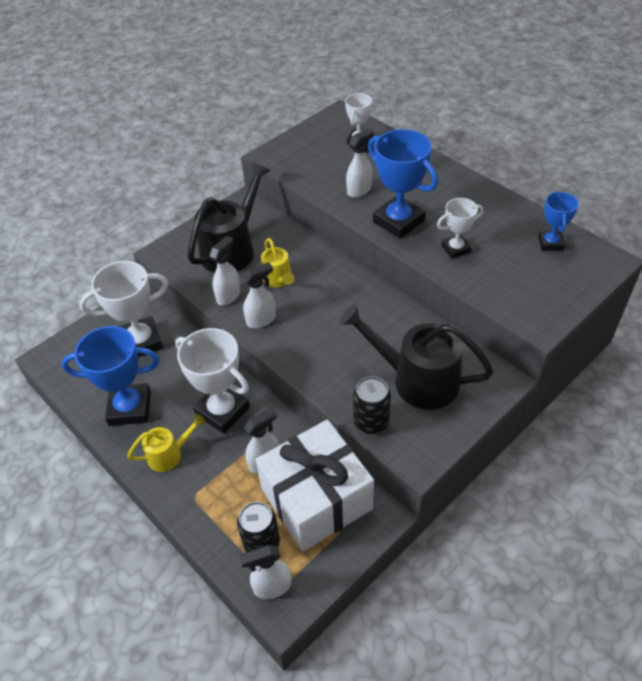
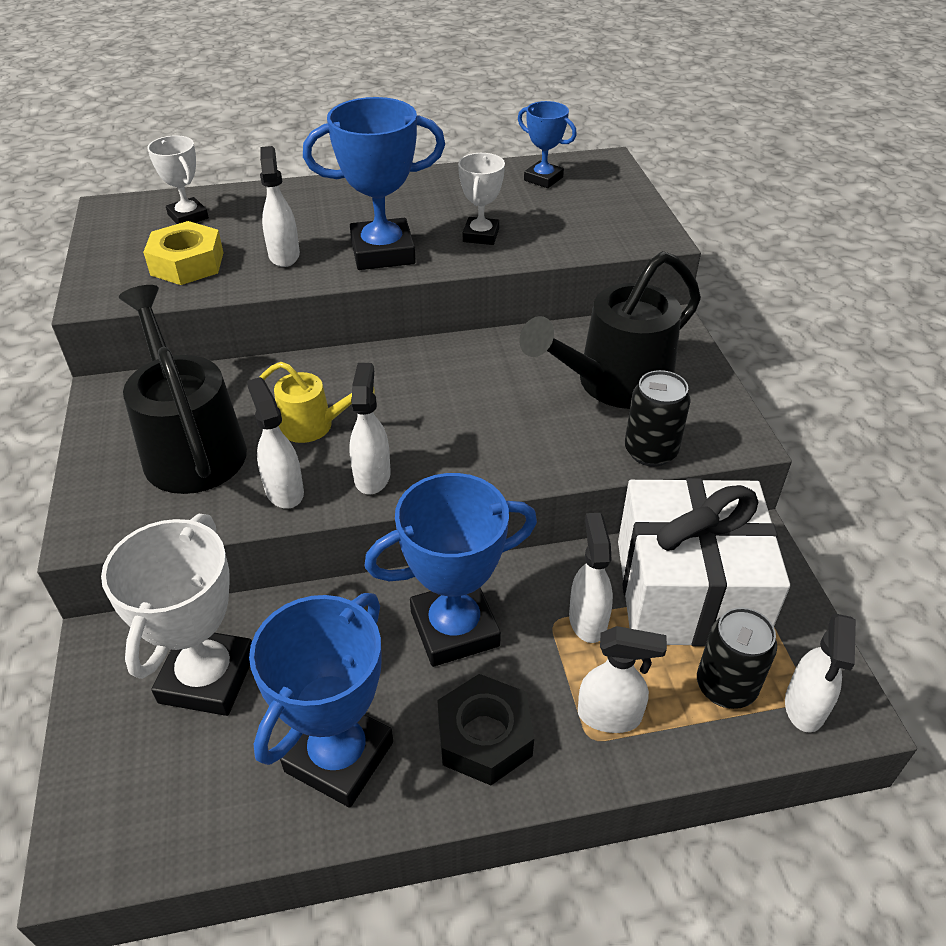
camera: 60 degrees left, 5 degrees down
(170, 454) = (484, 737): yellow watering can -> black nut
(211, 499) = (610, 716): none -> white spray bottle
(222, 411) = (454, 629): white trophy -> blue trophy
(320, 165) = (187, 263): none -> yellow nut

